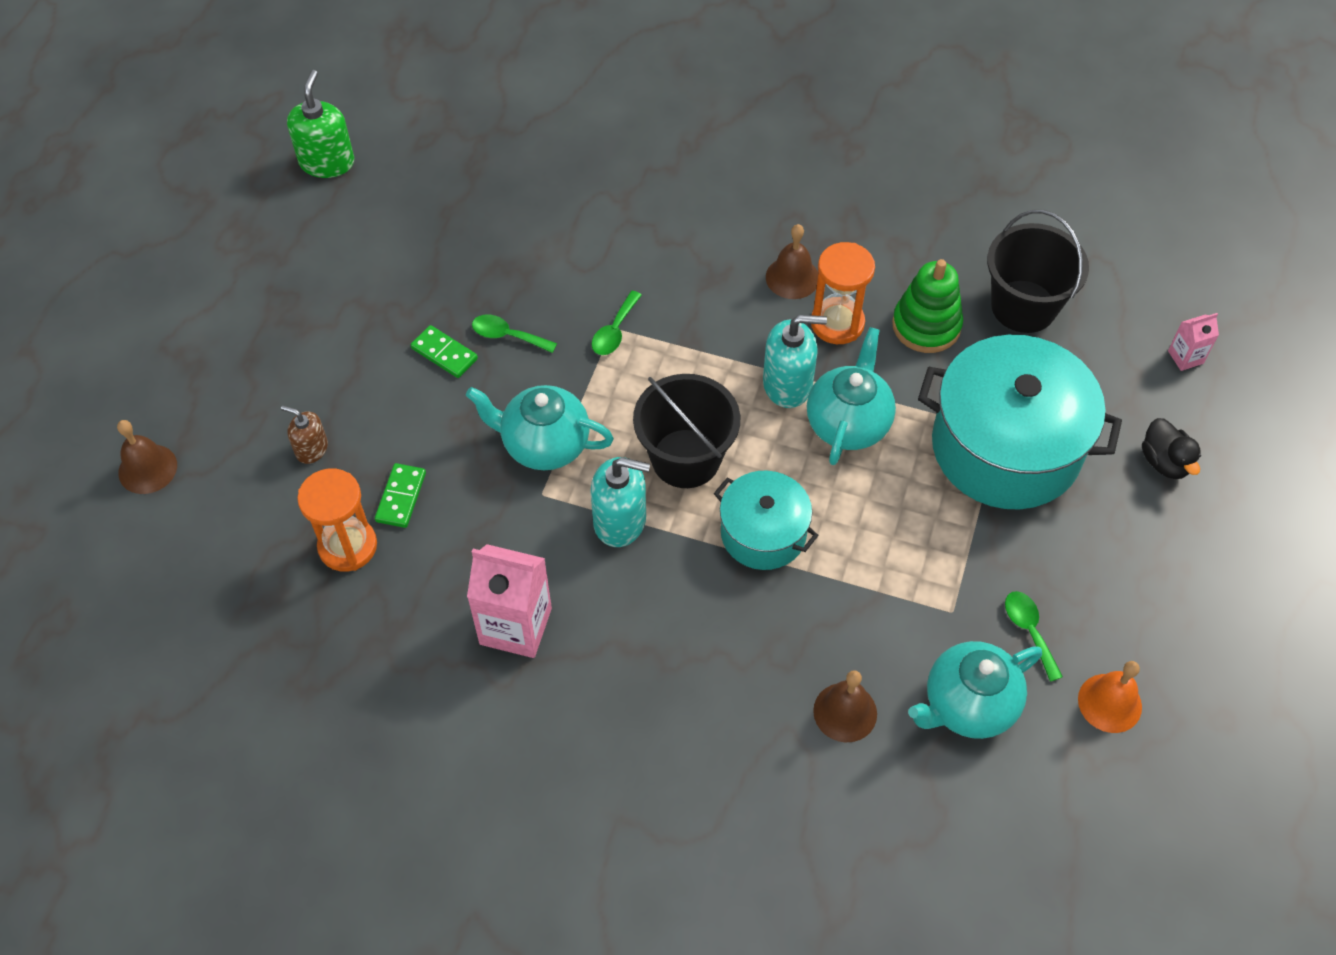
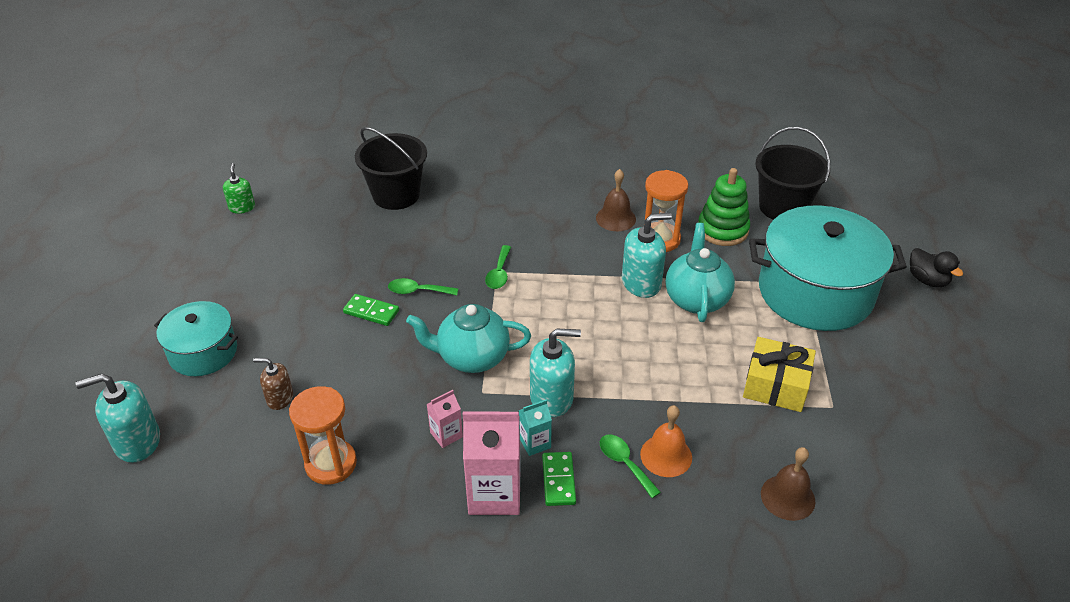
camera: 15 degrees left, 15 degrees down
(147, 469) = (137, 442): brown bell -> turquoise soap dispenser
(327, 162) = (242, 207): green soap dispenser -> green soap dispenser, size x0.60
(401, 497) = (366, 418): green domino -> green domino (559, 480)
(581, 574) = (535, 443): none -> turquoise carton
(686, 458) = (586, 345): black bucket -> black bucket (396, 195)
(763, 533) = (666, 383): turquoise pot -> turquoise pot (203, 352)
(895, 567) = (776, 385): none -> yellow gift
(967, 705) = (878, 470): turquoise teapot -> none
(1029, 631) = (895, 407): green spoon -> green spoon (624, 463)
(1109, 703) = (980, 444): orange bell -> orange bell (666, 455)
(1185, 357) = (905, 217): pink carton -> pink carton (446, 434)

